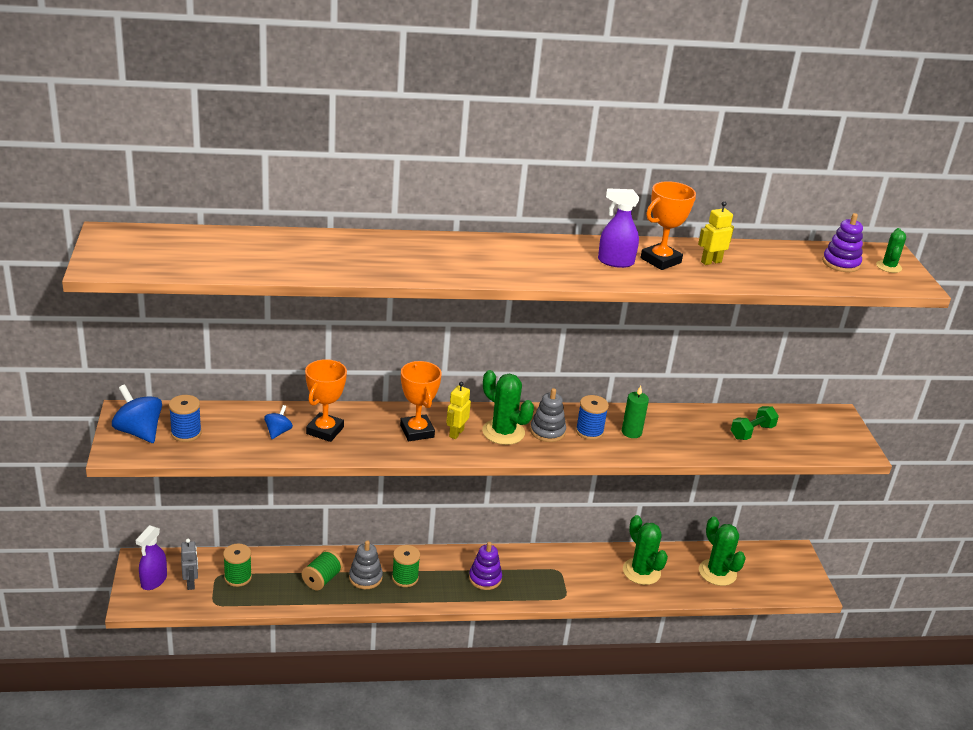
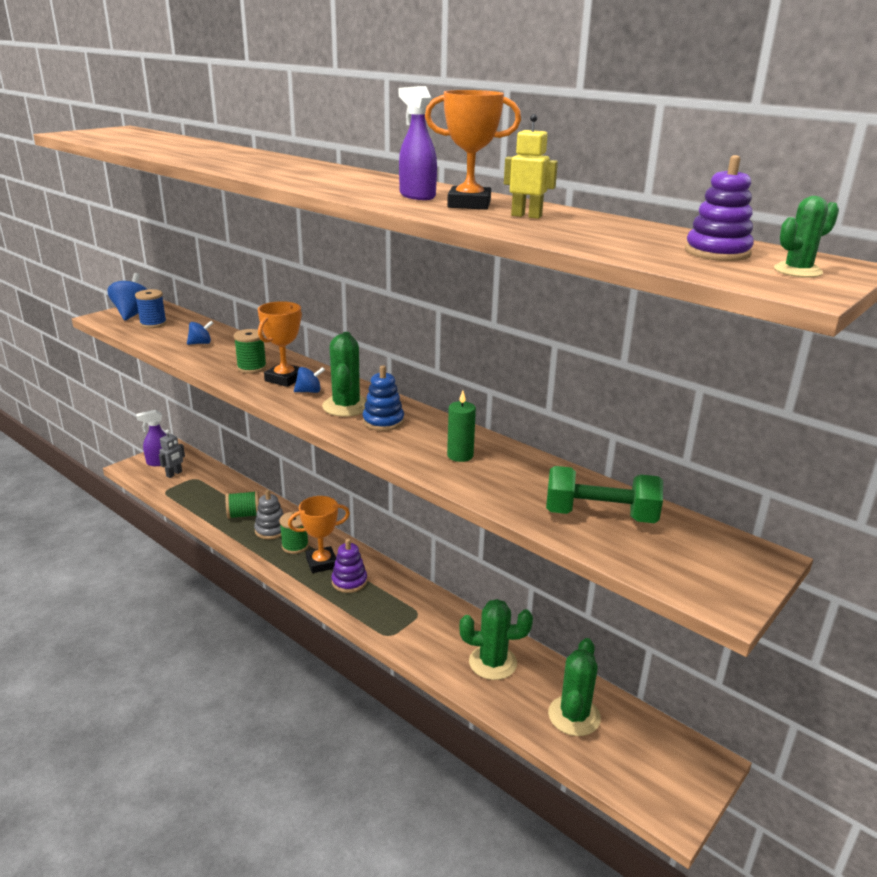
camera: 50 degrees right, 5 degrees down
(238, 577) = (202, 485): green spool -> green spool (252, 368)
(325, 430) = (228, 354): orange trophy -> orange trophy (321, 563)
(456, 433) = (309, 391): yellow robot -> blue spinning top
(547, 431) = (383, 421): grey stacking toy -> blue stacking toy
(589, 431) = (420, 437): blue spool -> none
(641, 571) = (492, 663): green cactus -> green cactus turned 75 degrees clockwise
(752, 432) = (600, 516): green dumbbell -> green dumbbell, size x1.52

